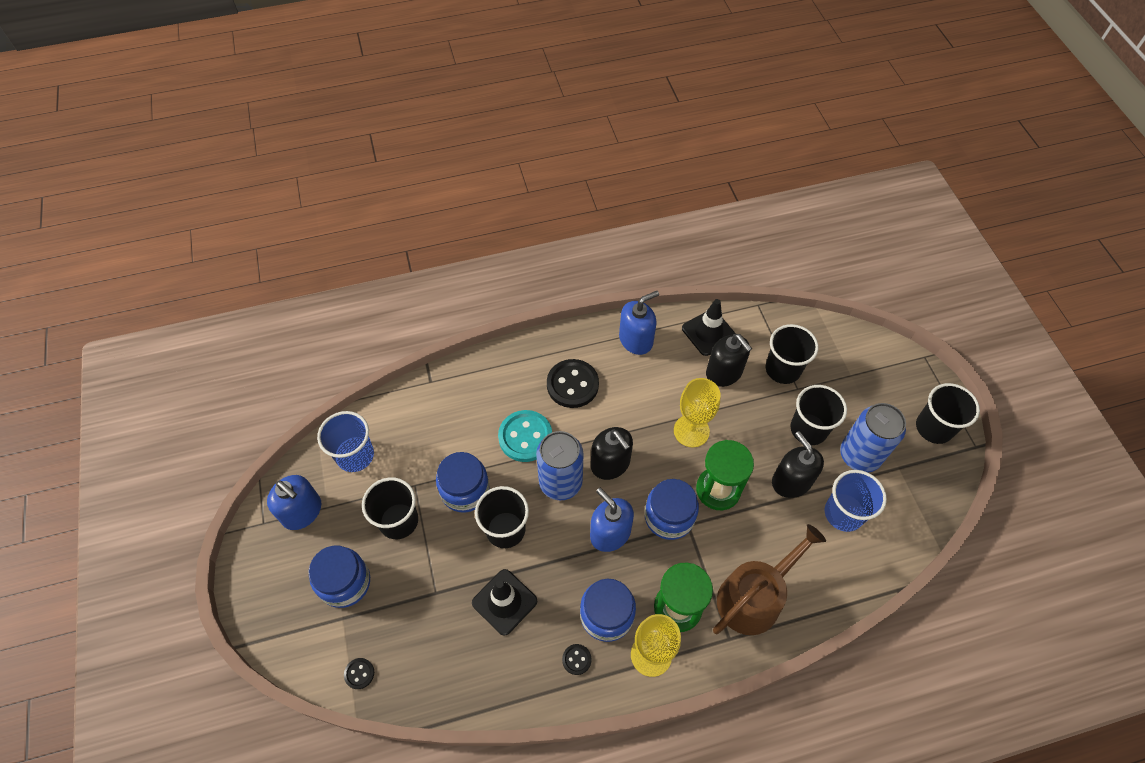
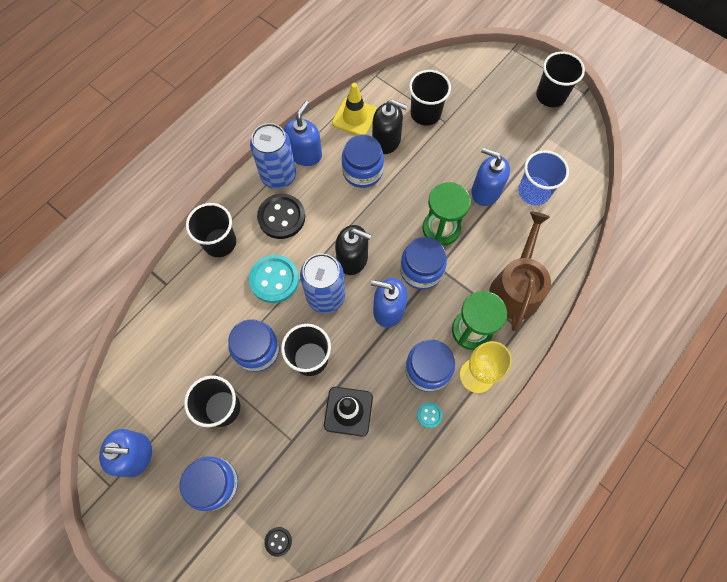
camera: 35 degrees left, 10 degrees up
(355, 455) = (147, 381): blue cup -> none
(576, 659) = (429, 415): black button -> turquoise button
(679, 388) = (362, 171): none -> blue jar
(691, 431) = (393, 198): yellow goblet -> none
(708, 332) = (355, 117): black traffic cone -> yellow traffic cone
(791, 481) = (485, 191): black soap dispenser -> blue soap dispenser
(808, 429) = (472, 147): black cup -> black cup (220, 242)
(859, 455) = (517, 144): blue can -> blue can (278, 176)

